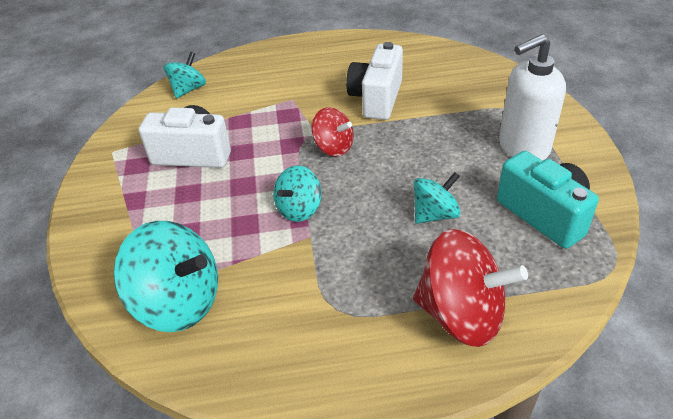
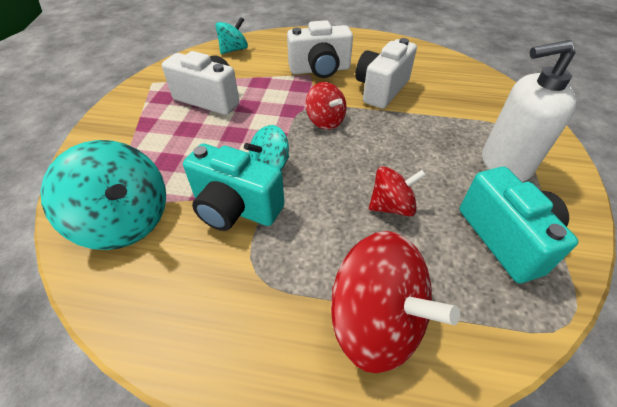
camera: 15 degrees right, 5 degrees up
(285, 258) = (235, 208): none -> turquoise camera
(301, 92) = (320, 70): none -> white camera
(435, 214) = (391, 206): turquoise spinning top -> red spinning top

